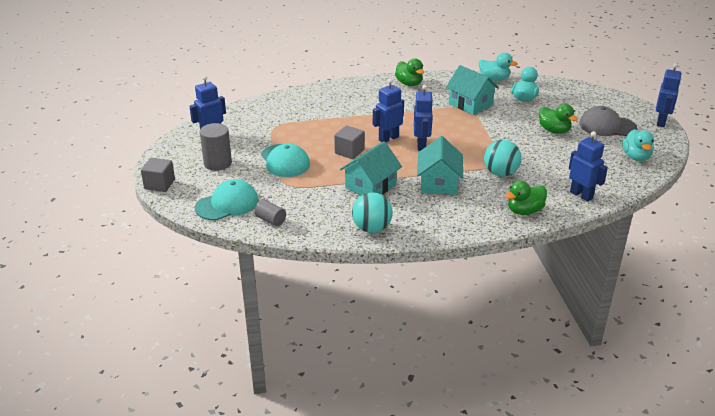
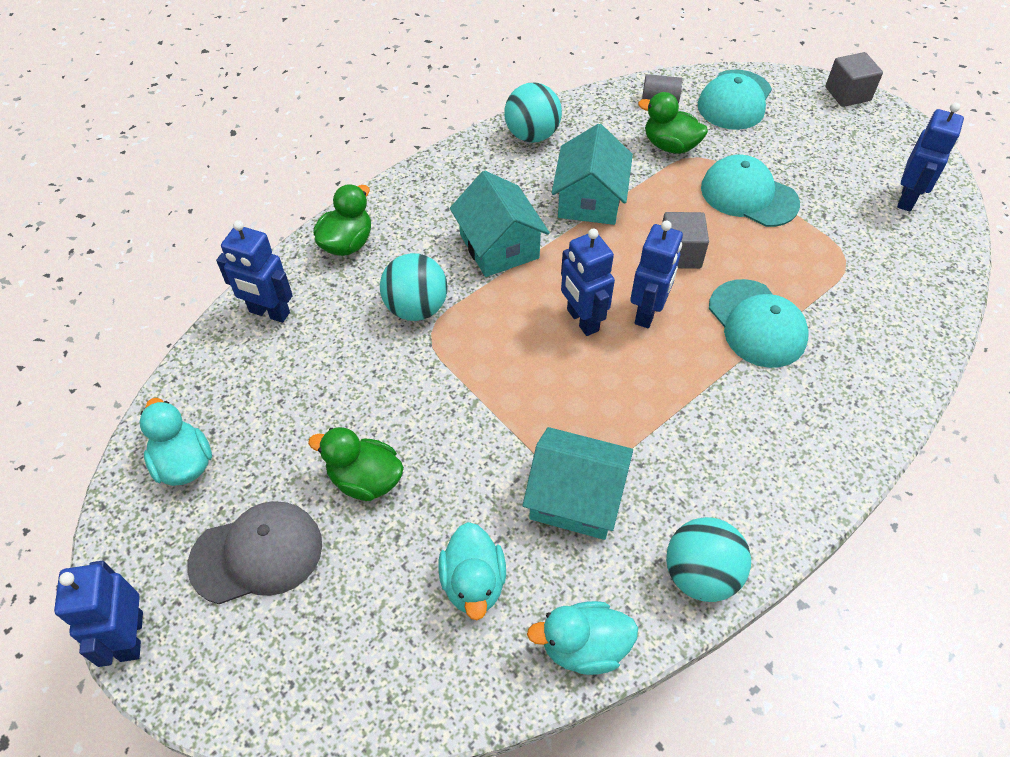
camera: 150 degrees right, 20 degrees up
(217, 163) = (828, 153): grey cylinder -> none
(344, 121) = (757, 324): none -> turquoise cap
(409, 84) = (752, 516): green duck -> green duck (670, 146)
(441, 79) = (700, 574): none -> turquoise ball

